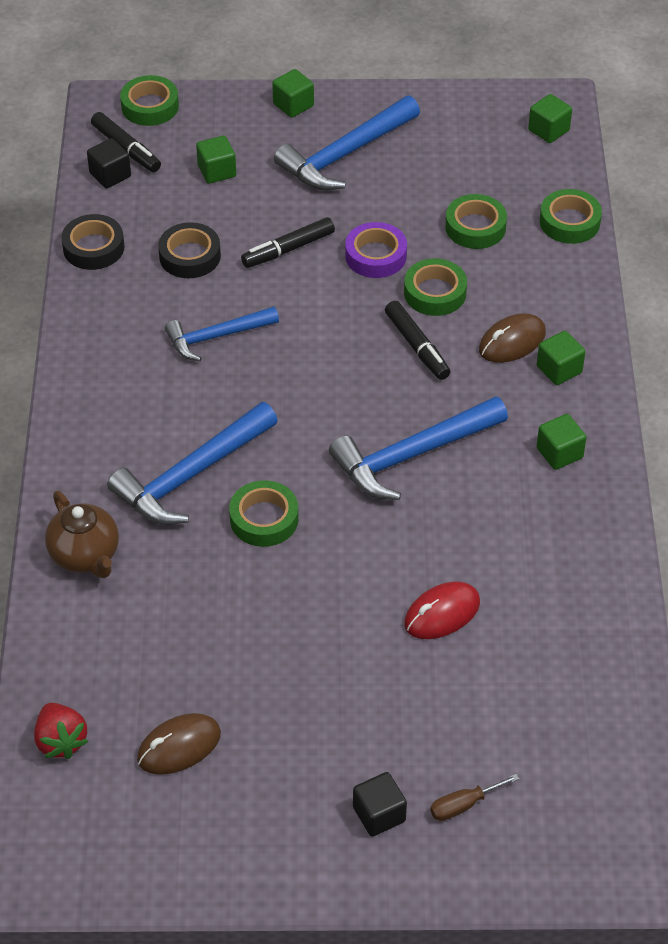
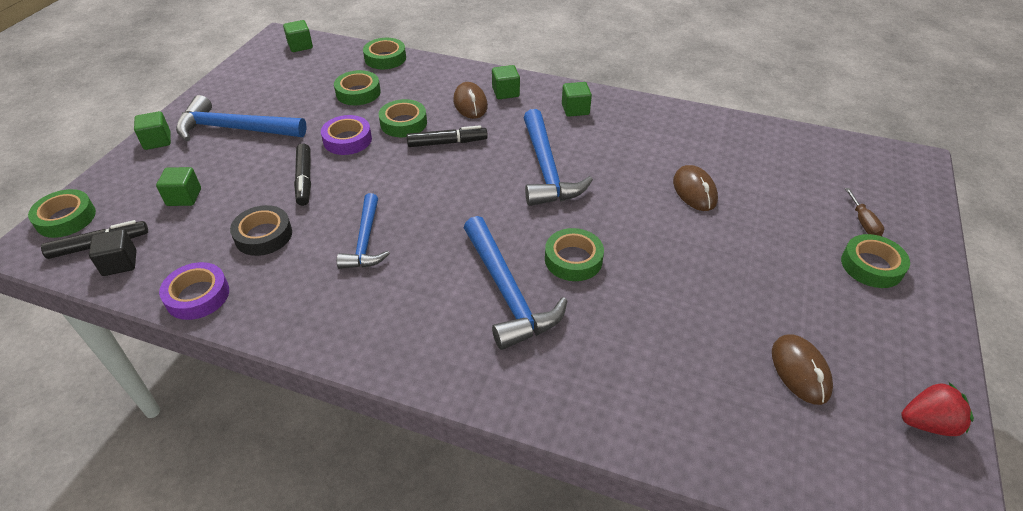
camera: 70 degrees left, 5 degrees down
(61, 741) = (786, 462): red strawberry -> red strawberry (928, 423)
(85, 555) = (568, 389): brown teapot -> none
(93, 247) = (197, 296): black tape -> purple tape
(345, 154) = (235, 129): blue hammer -> blue hammer turned 120 degrees clockwise
(379, 814) = (871, 266): black cube -> green tape
(442, 613) = (694, 191): red mouse -> brown mouse

